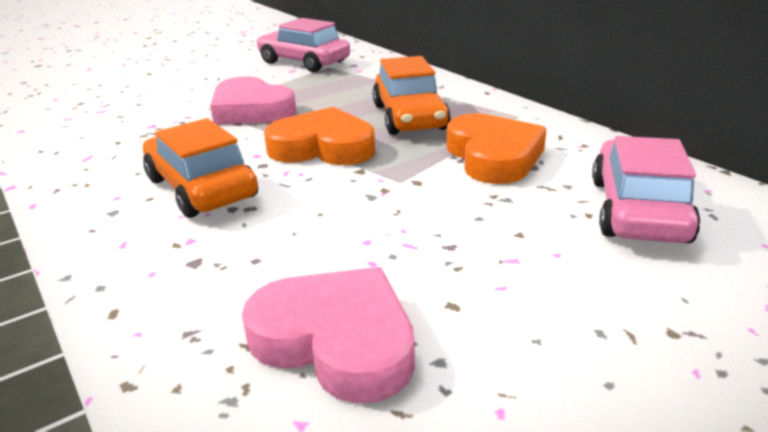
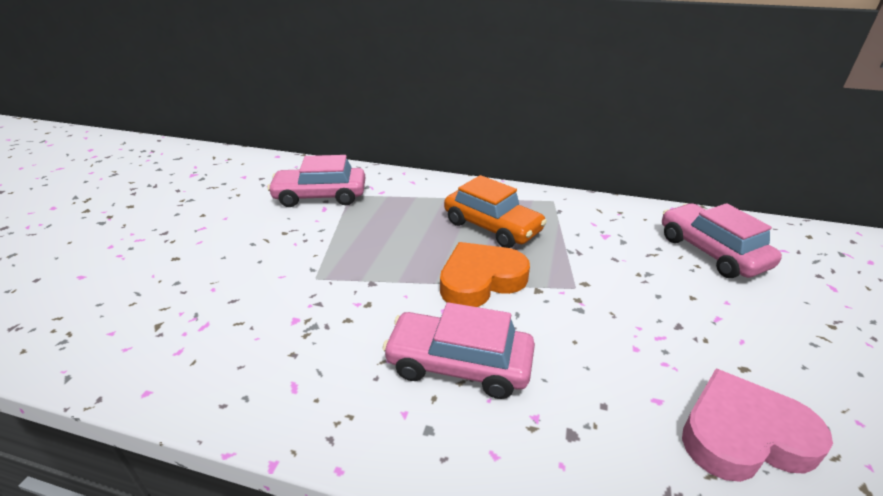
camera: 40 degrees left, 5 degrees up
(201, 188) = (459, 364): orange car -> pink car
(251, 110) = (361, 265): pink heart -> none
(493, 156) = (592, 242): orange heart -> none

